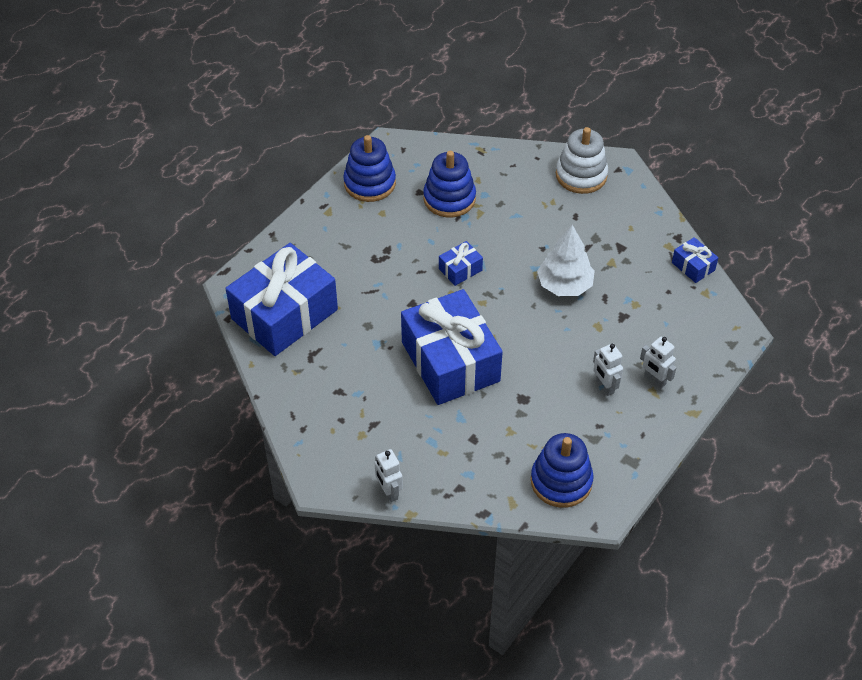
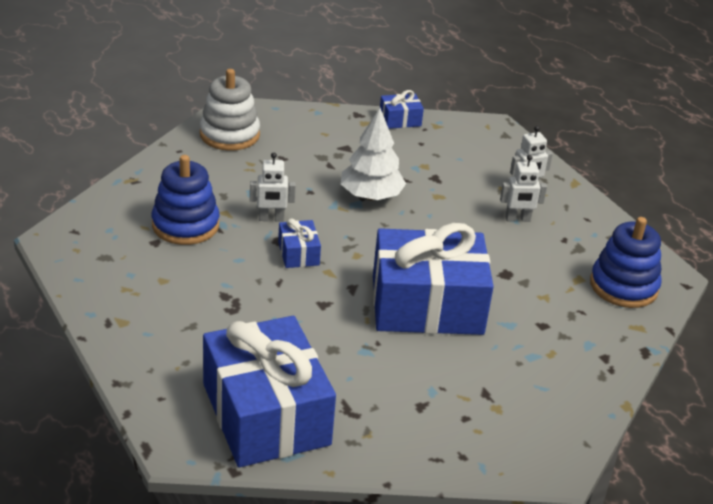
camera: 70 degrees left, 15 degrees down
(369, 183) = (106, 273): blue stacking toy -> none
(389, 492) = (589, 412): white robot -> white robot (271, 219)

